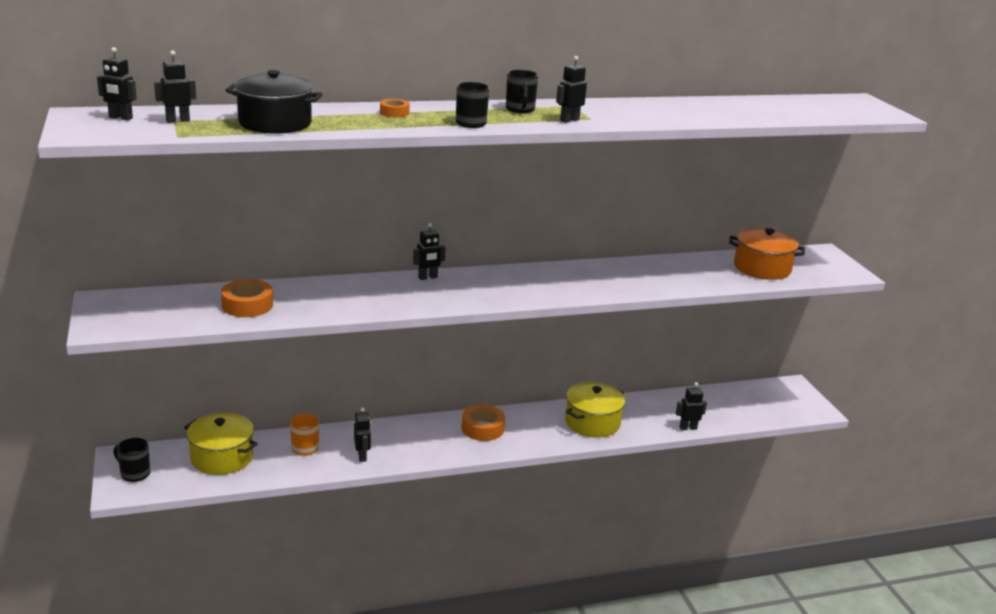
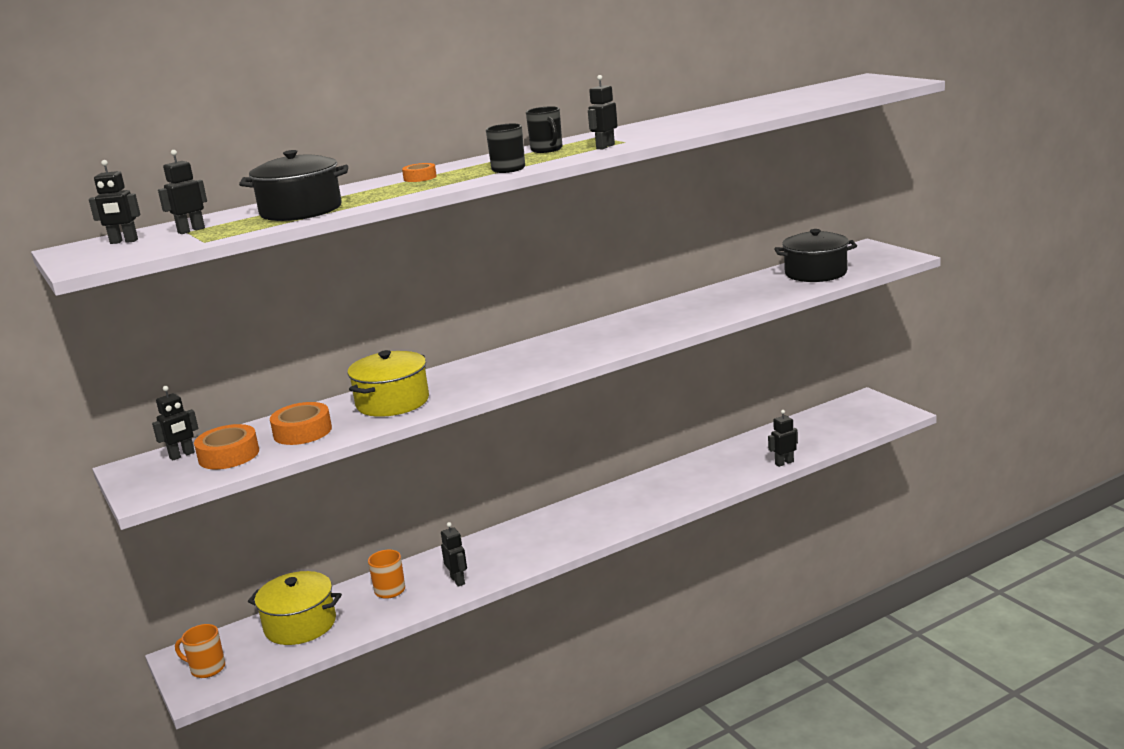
camera: 10 degrees left, 5 degrees down
(134, 474) = (207, 668): black mug -> orange mug
(428, 277) = (483, 361): black robot -> black robot (182, 455)
(482, 428) = (573, 519): orange tape -> orange tape (229, 455)
(592, 422) = (684, 484): yellow pot -> yellow pot (392, 402)
(762, 268) = (815, 273): orange pot -> black pot

